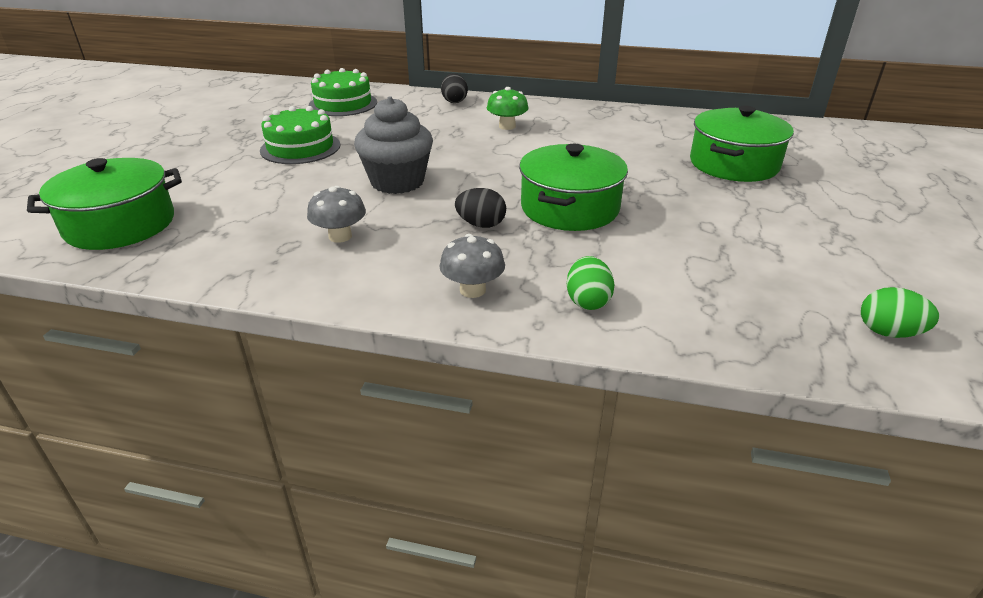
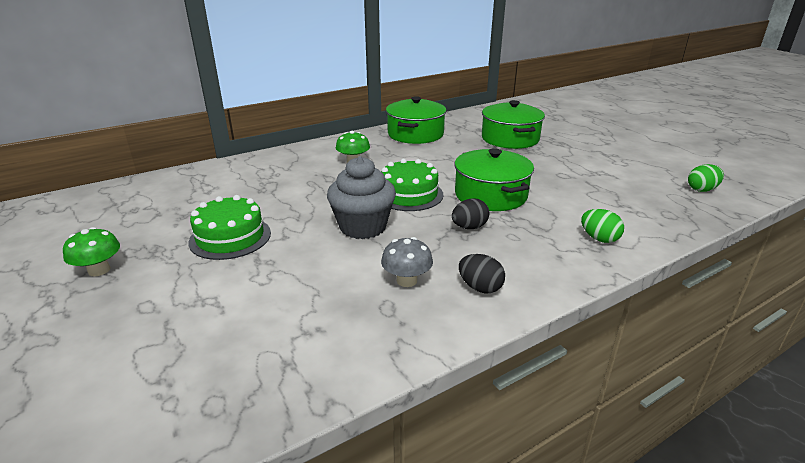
camera: 45 degrees left, 5 degrees down
(120, 225) = (201, 381): green pot -> green pot (415, 134)
(200, 135) = (99, 270): none -> green mushroom
(343, 104) = (190, 190): green cake -> green cake (409, 194)
(454, 101) = (280, 157): black egg -> black egg (480, 287)
(472, 290) = (545, 265): grey mushroom -> none

